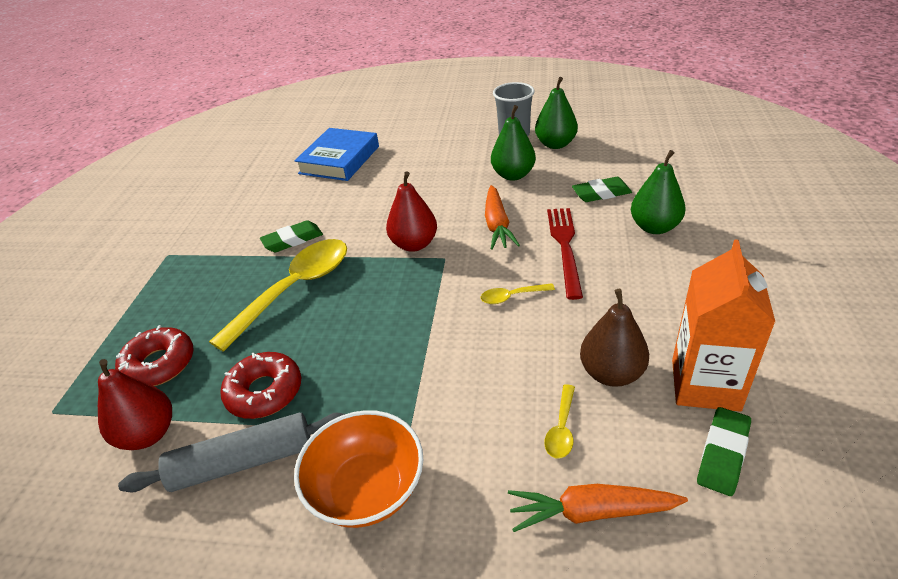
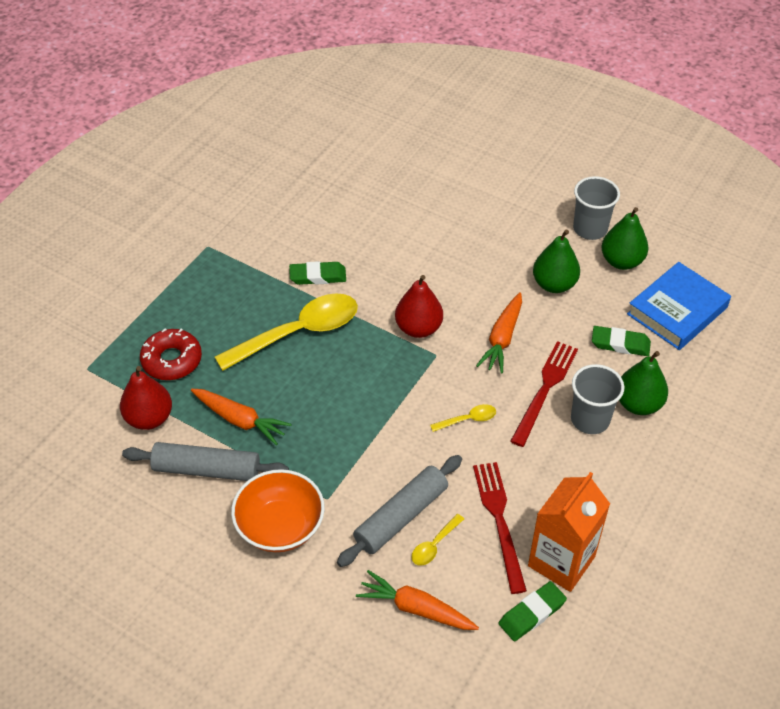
camera: 20 degrees right, 10 degrees up
(264, 392) = (240, 420): red donut -> orange carrot
(339, 160) = (402, 190): blue book -> blue book (677, 311)
(504, 414) = (401, 516): none -> grey rolling pin
(511, 297) = (468, 419): yellow spoon -> yellow spoon turned 150 degrees clockwise
(611, 373) = (499, 521): brown pear -> red fork
(624, 254) = (590, 419): none -> grey cup

